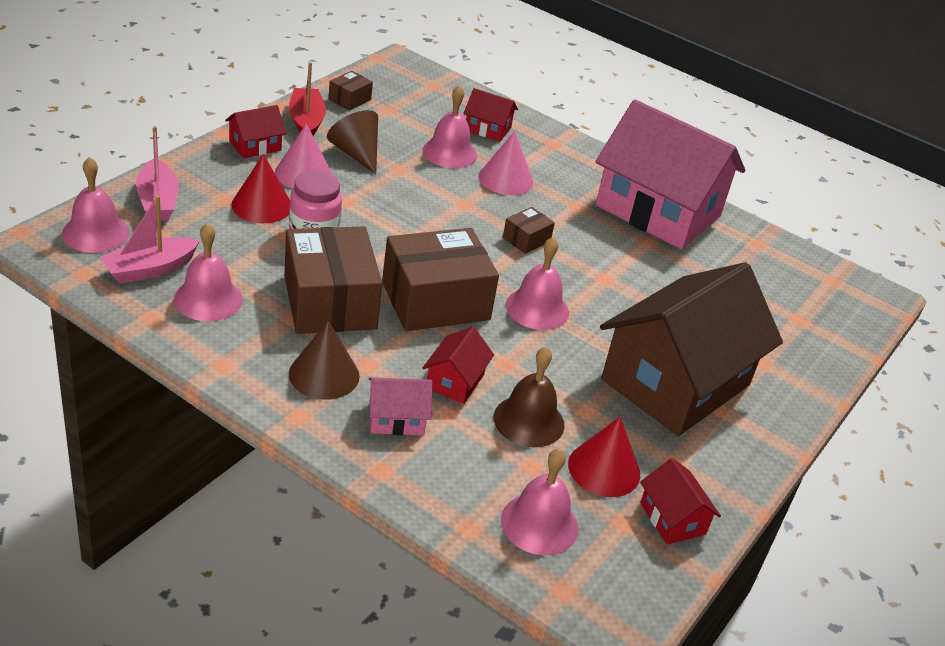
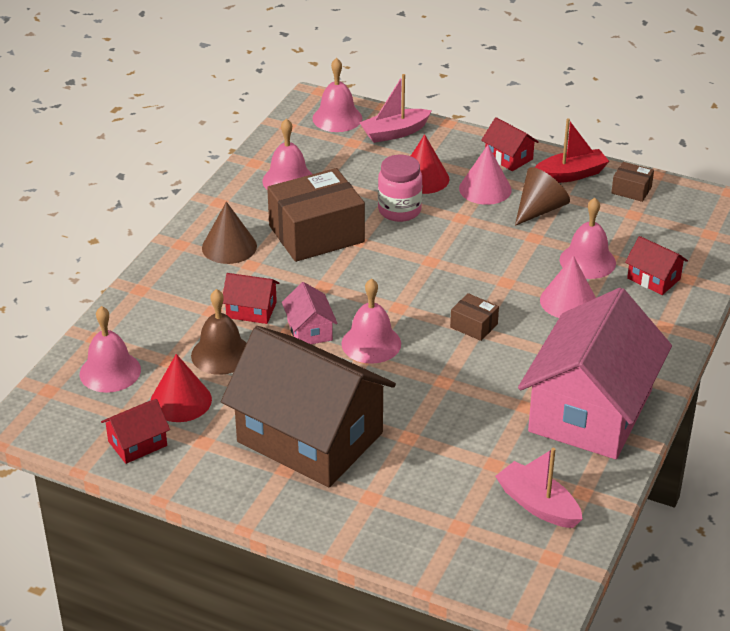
camera: 85 degrees right, 0 degrees up
(150, 269) = (308, 149): pink boat -> pink boat (538, 505)
(396, 418) = (196, 288): pink house -> pink house (309, 330)
(435, 301) = (348, 286): brown box -> none
(487, 129) = (653, 278): red house -> red house turned 60 degrees counterclockwise

